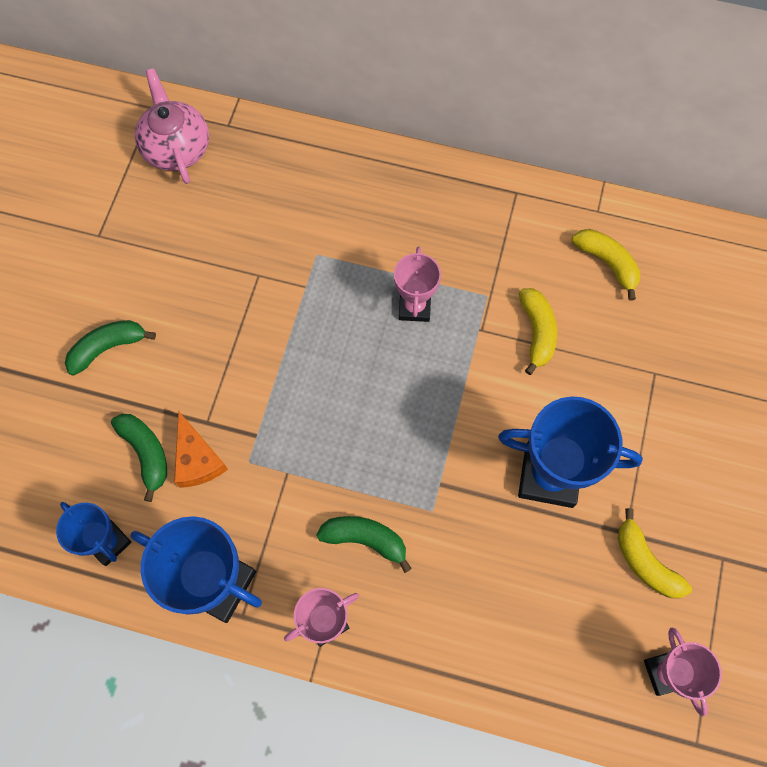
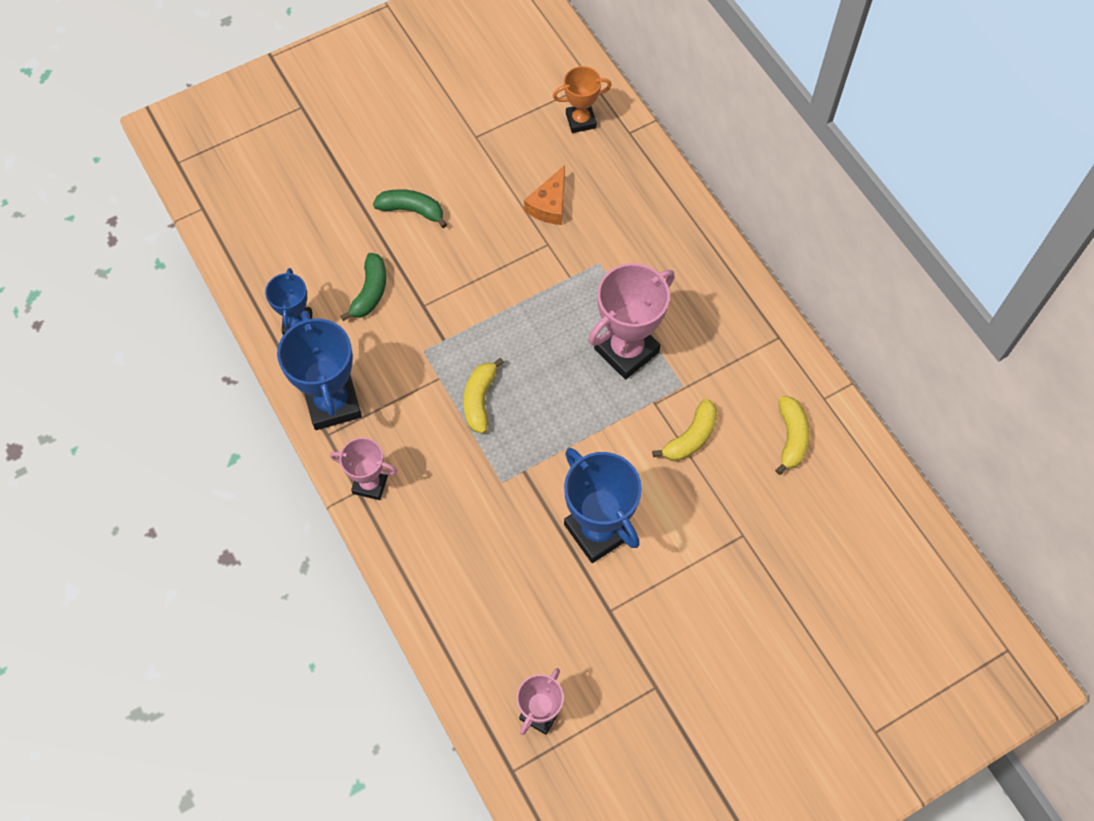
camera: 45 degrees right, 5 degrees down
(176, 148) = (581, 120): pink teapot -> orange trophy
(197, 459) = (395, 322): orange cheese -> orange cheese (549, 204)
(365, 539) = (443, 460): green banana -> none
(414, 307) = (626, 350): pink trophy -> pink trophy, size x1.69
(645, 562) = (601, 639): yellow banana -> yellow banana (479, 400)

